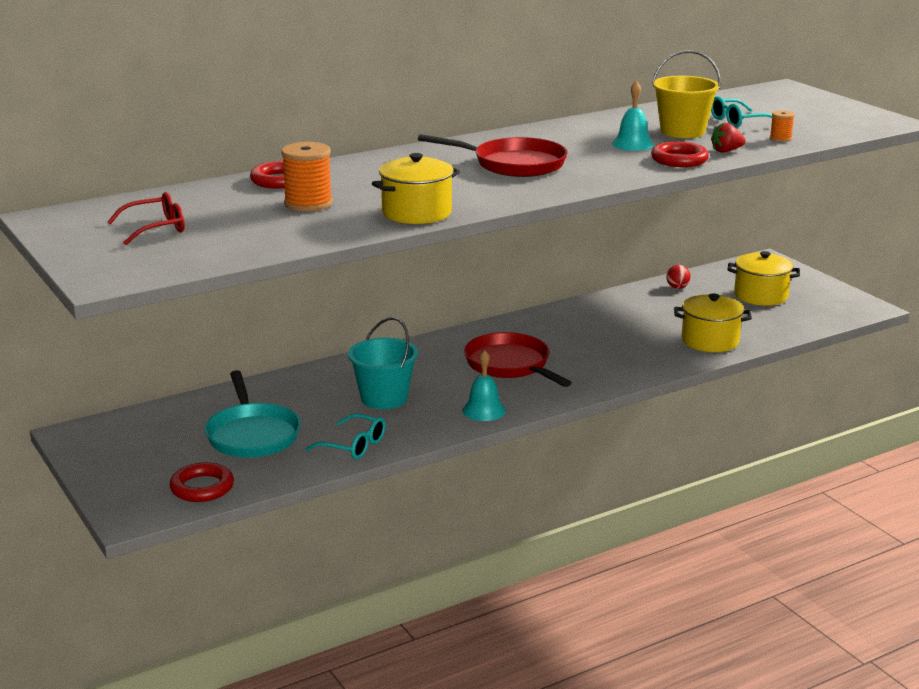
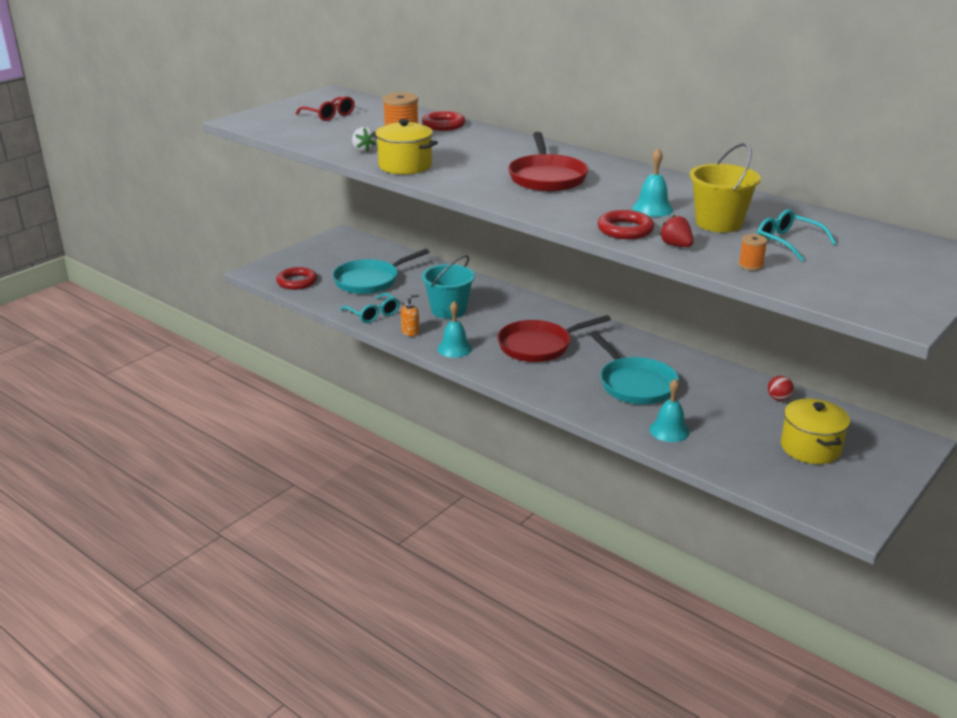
camera: 70 degrees right, 5 degrees up
(334, 225) = (363, 150): none -> white strawberry
(354, 446) = (373, 314): turquoise glasses -> turquoise glasses turned 45 degrees counterclockwise
(422, 429) = (410, 332): none -> orange soap dispenser
(510, 365) = (539, 346): red pan -> red pan turned 150 degrees counterclockwise
(618, 337) = (635, 384): none -> turquoise pan
(710, 341) = (669, 430): yellow pot -> turquoise bell

